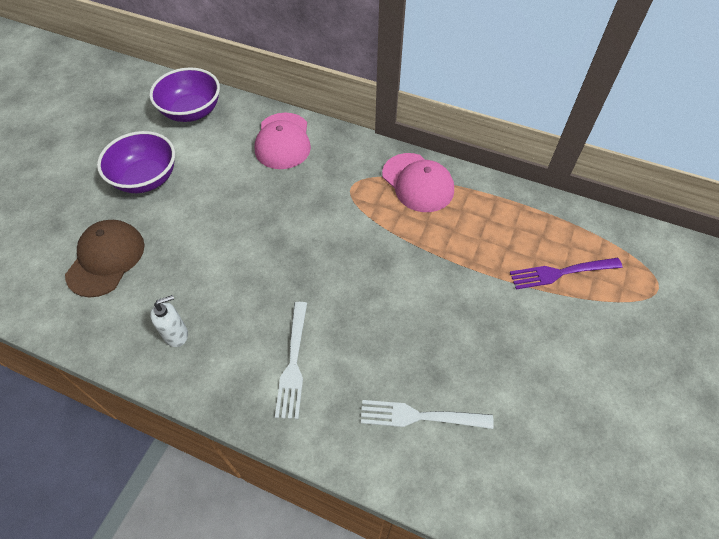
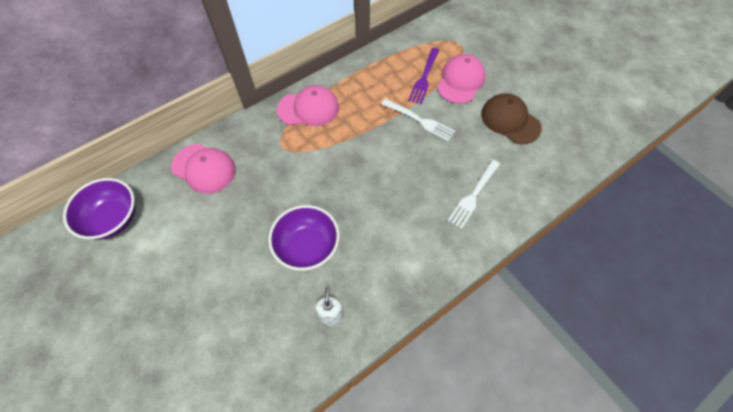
camera: 60 degrees left, 5 degrees up
(106, 259) = (223, 345): brown cap -> brown cap (510, 120)
(146, 179) = (160, 283): purple bowl -> purple bowl (307, 247)
(293, 363) = (399, 248): white fork -> white fork (420, 120)
(594, 317) = (460, 81): none -> pink cap

